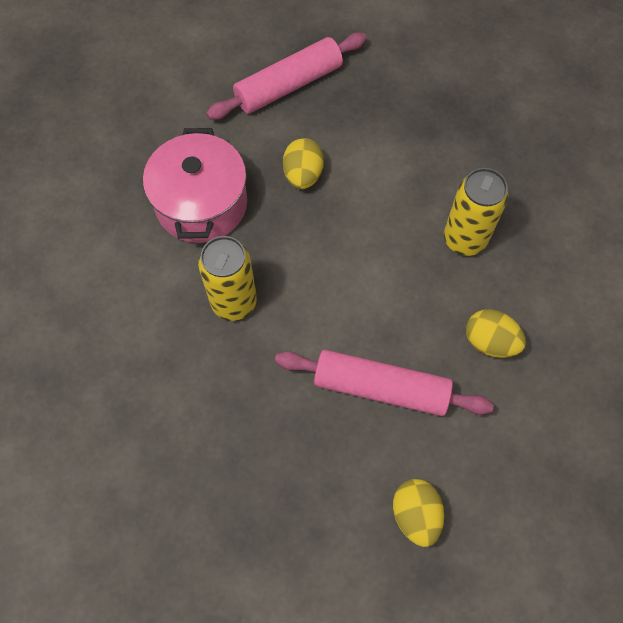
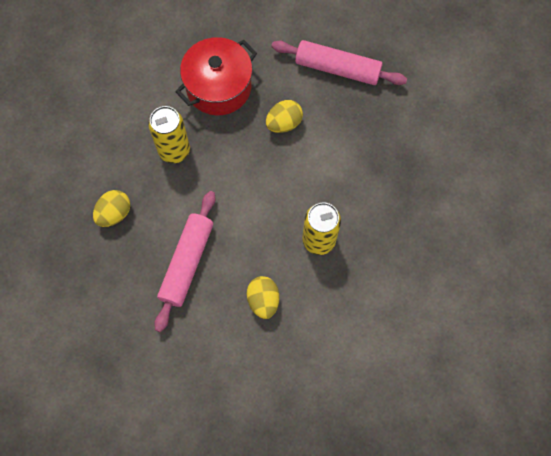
camera: 50 degrees right, 5 degrees up
(201, 204) = (218, 87): pink pot -> red pot
(381, 388) = (186, 263): pink rolling pin -> pink rolling pin turned 45 degrees clockwise
(415, 515) = (129, 332): yellow egg -> yellow egg (114, 213)

